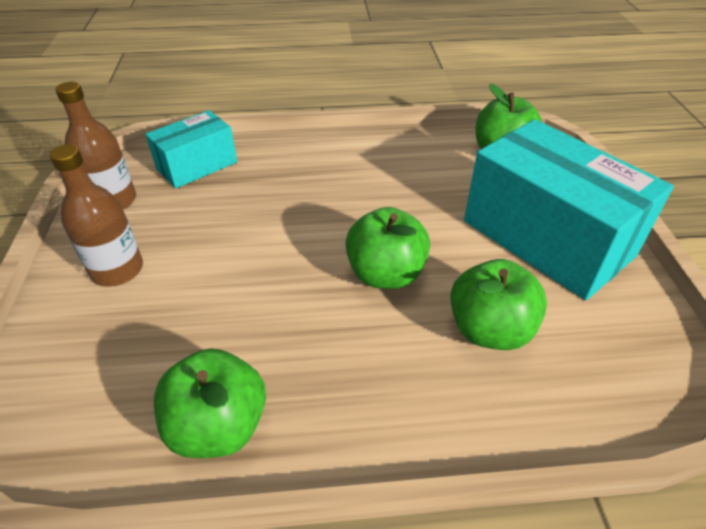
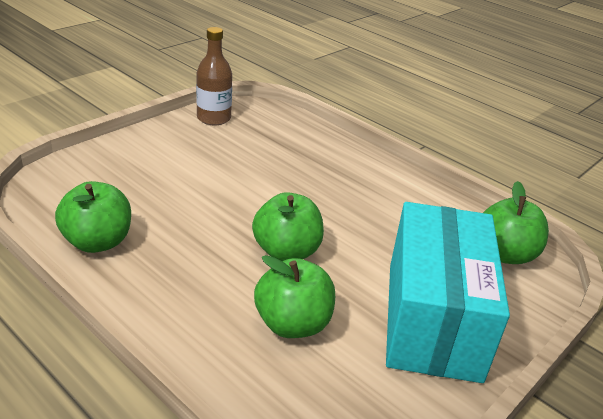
camera: 45 degrees right, 10 degrees down
(117, 270) = (164, 149): brown bottle -> none
(197, 165) = (283, 128): turquoise box -> none

